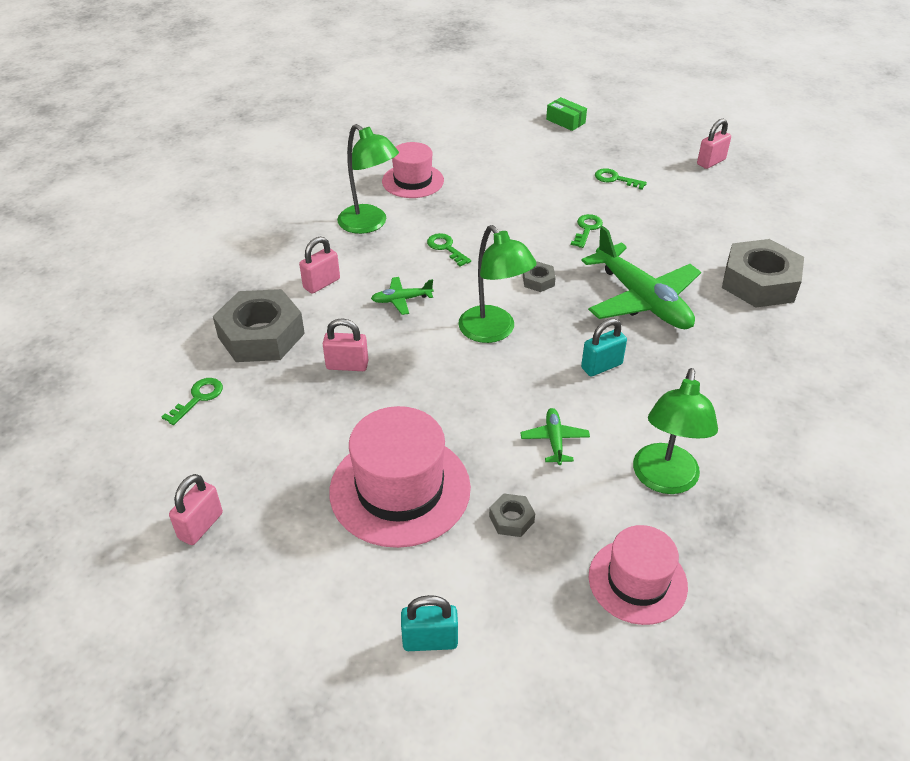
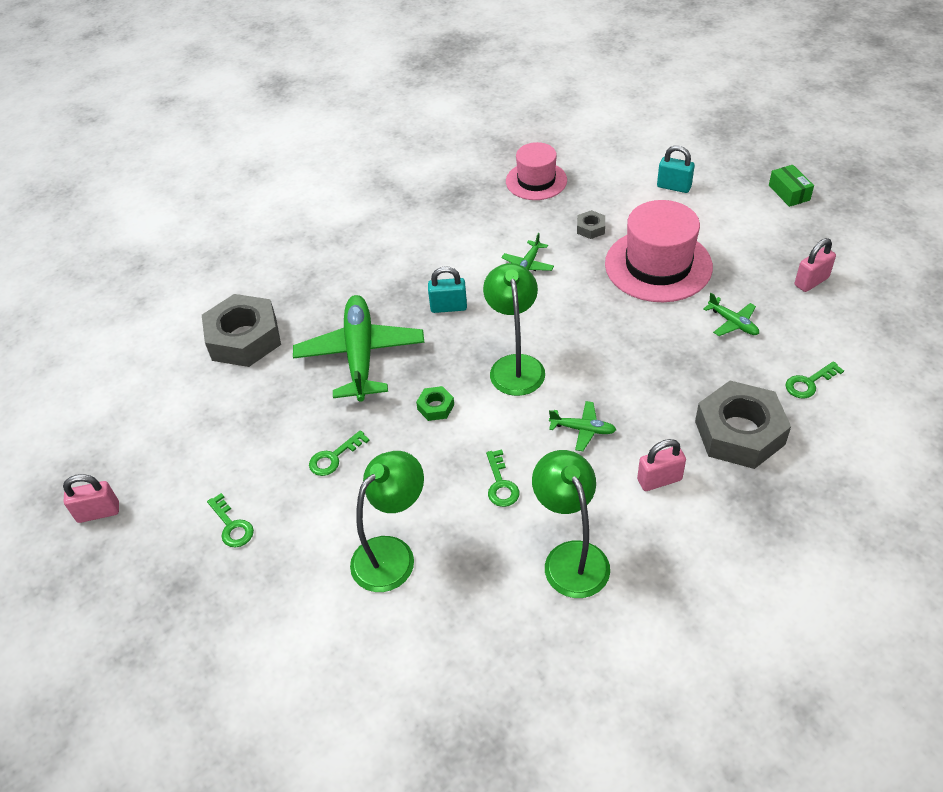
camera: 150 degrees left, 5 degrees up
(289, 440) = (733, 323): none -> green plane
(347, 365) = (664, 373): pink padlock -> none
(413, 181) = (477, 624): pink hat -> none
(538, 281) = (435, 407): grey nut -> green nut
(565, 121) = (179, 682): green box -> green box (789, 192)
(664, 480) = (474, 222): green lamp -> green lamp (392, 554)

